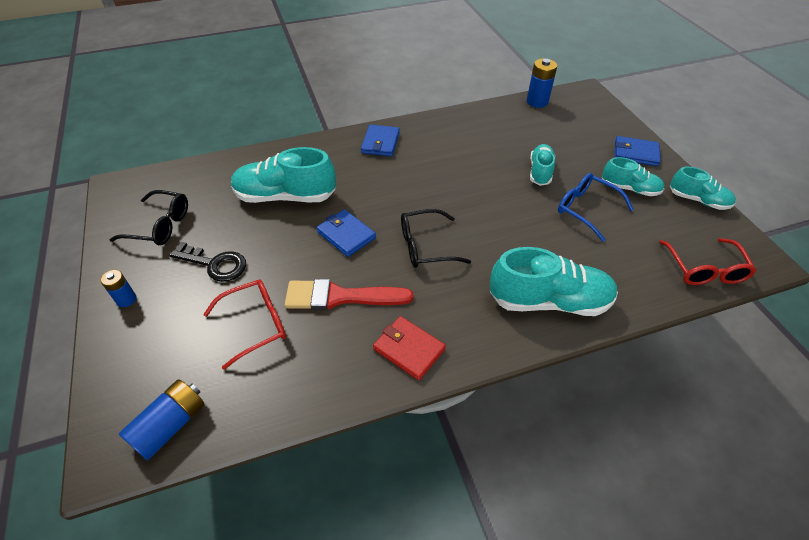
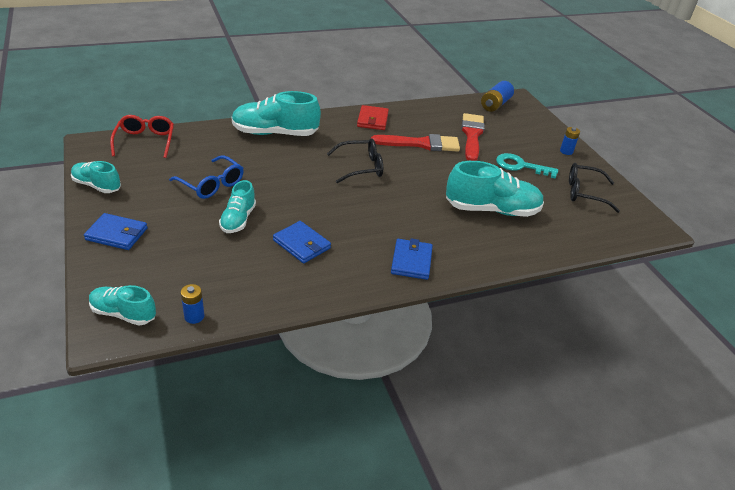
camera: 175 degrees right, 10 degrees down
(214, 264) = (521, 166): black key -> turquoise key
(256, 324) = (472, 135): red glasses -> red brush
(346, 235) = (427, 178): blue wallet -> blue wallet (302, 244)
(409, 349) = (372, 120): red wallet -> red wallet turned 60 degrees clockwise
(537, 102) = (194, 316): blue battery -> blue battery, size x0.62
(629, 189) = (156, 199): turquoise shoe -> turquoise shoe (123, 314)

